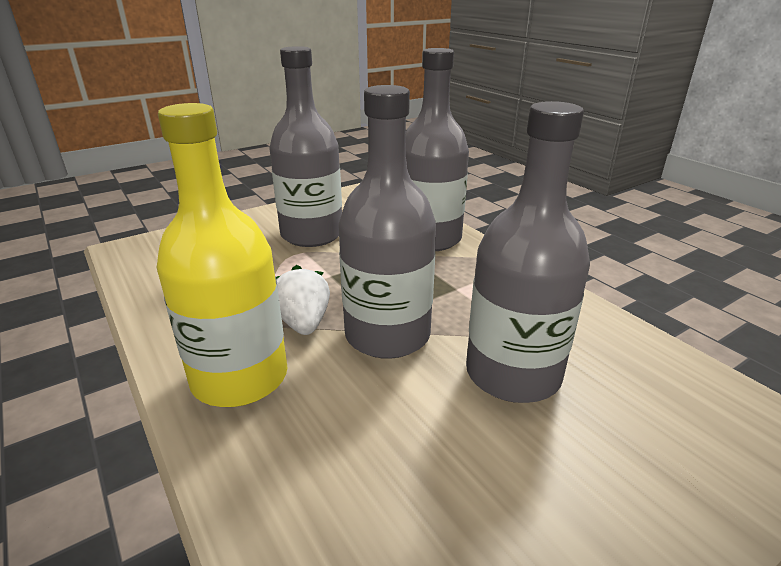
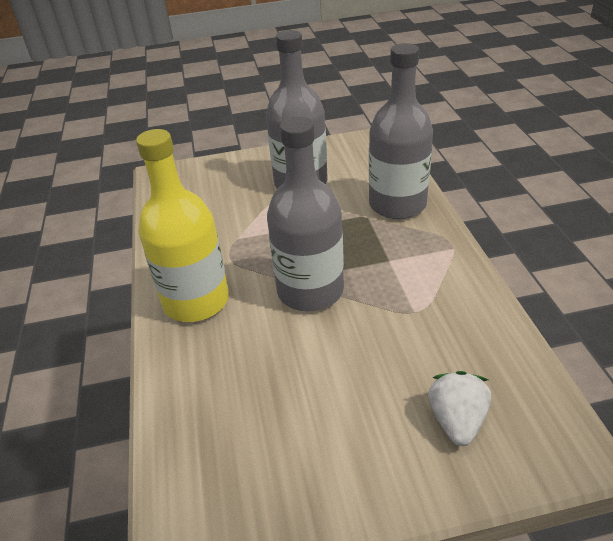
camera: 25 degrees right, 10 degrees up
(303, 323) = (255, 267): white strawberry -> white strawberry (456, 420)
(513, 374) = (384, 345): grey bottle -> none

